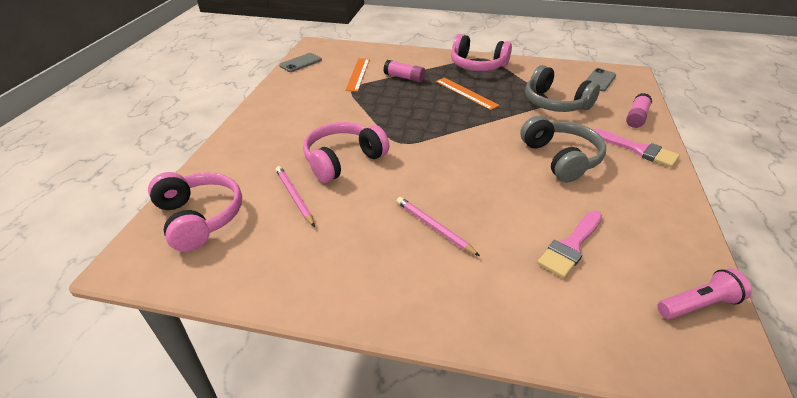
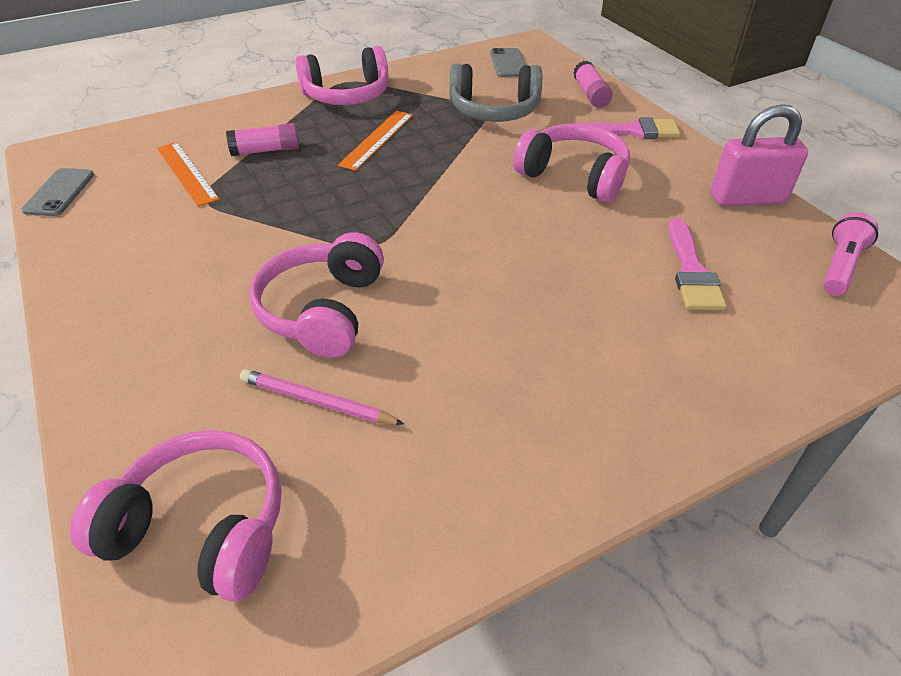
camera: 40 degrees left, 5 degrees up
(434, 227) = (542, 333): pink pencil -> none
(466, 93) = (377, 139): orange ruler -> orange ruler turned 75 degrees counterclockwise
(560, 158) = (574, 176): grey headphones -> pink headphones
(676, 227) = (747, 199): none -> pink padlock

